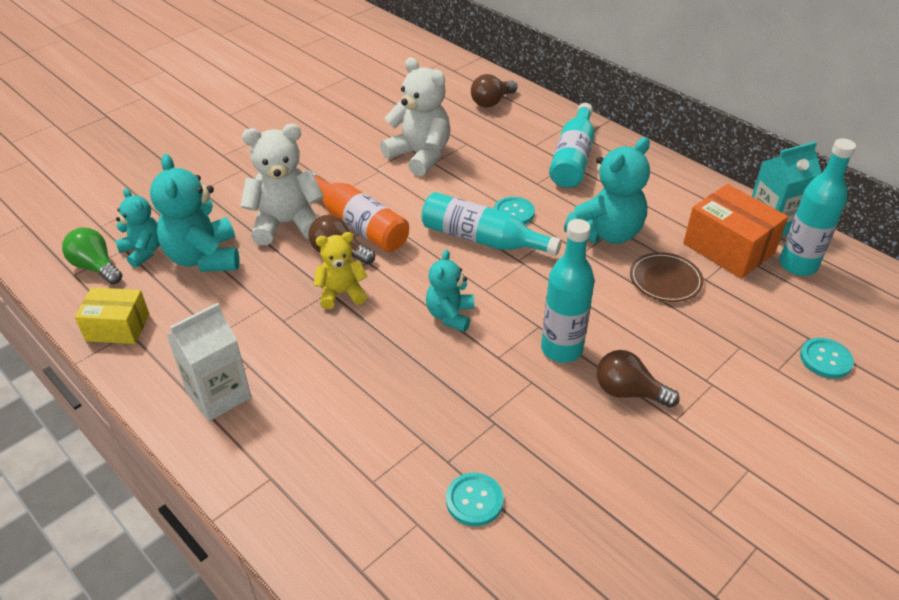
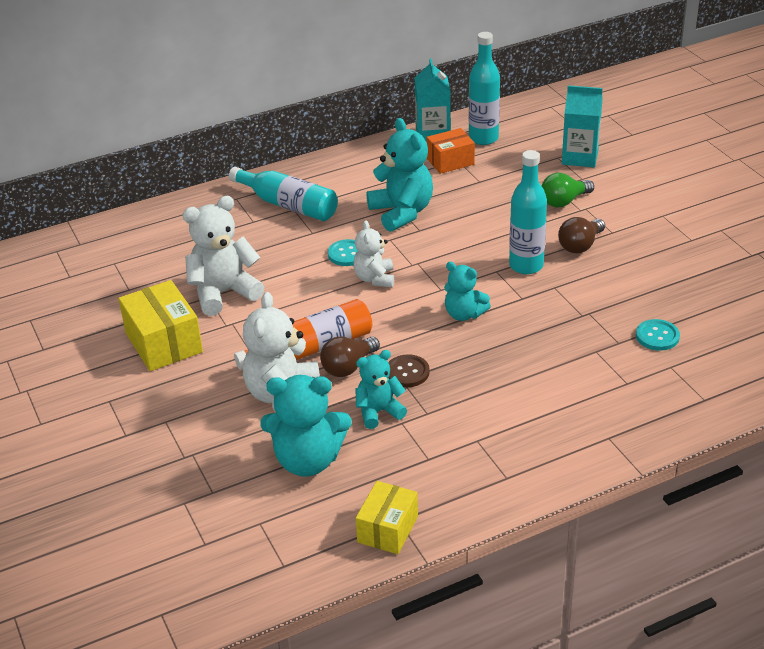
camera: 70 degrees left, 5 degrees down
(96, 267) = (280, 547): green light bulb -> green light bulb (564, 201)
(143, 251) = (272, 507): turquoise teddy bear -> turquoise teddy bear (379, 412)
(219, 395) = (507, 461): white carton -> none
(340, 143) = (163, 343): none -> yellow box
(341, 293) = (407, 372): yellow teddy bear -> brown button
(482, 239) = (375, 279): turquoise bottle -> white teddy bear
(491, 102) = (161, 231): brown light bulb -> none
(665, 280) = (471, 199): brown plate -> none
(728, 248) = (450, 161): orange box -> orange box, size x0.66
(825, 359) = (580, 157): turquoise button -> turquoise carton

